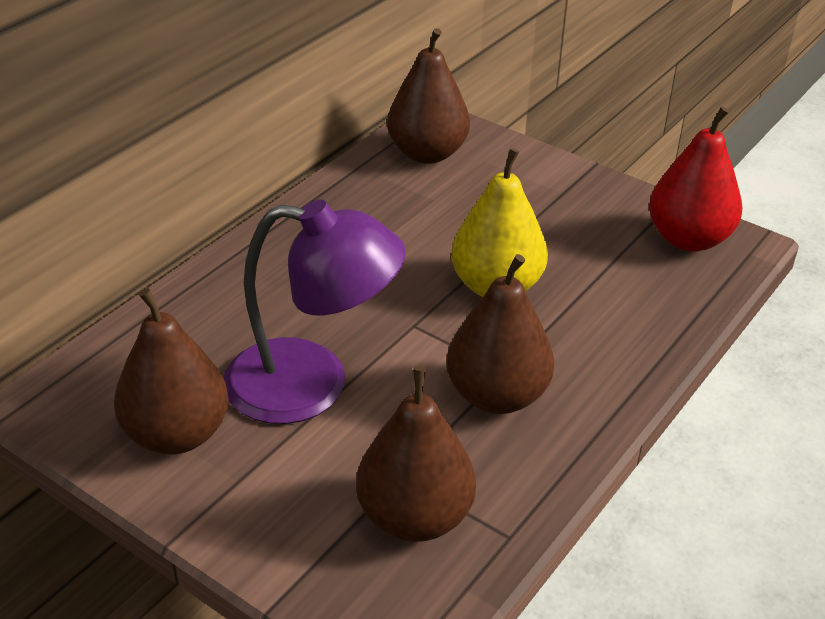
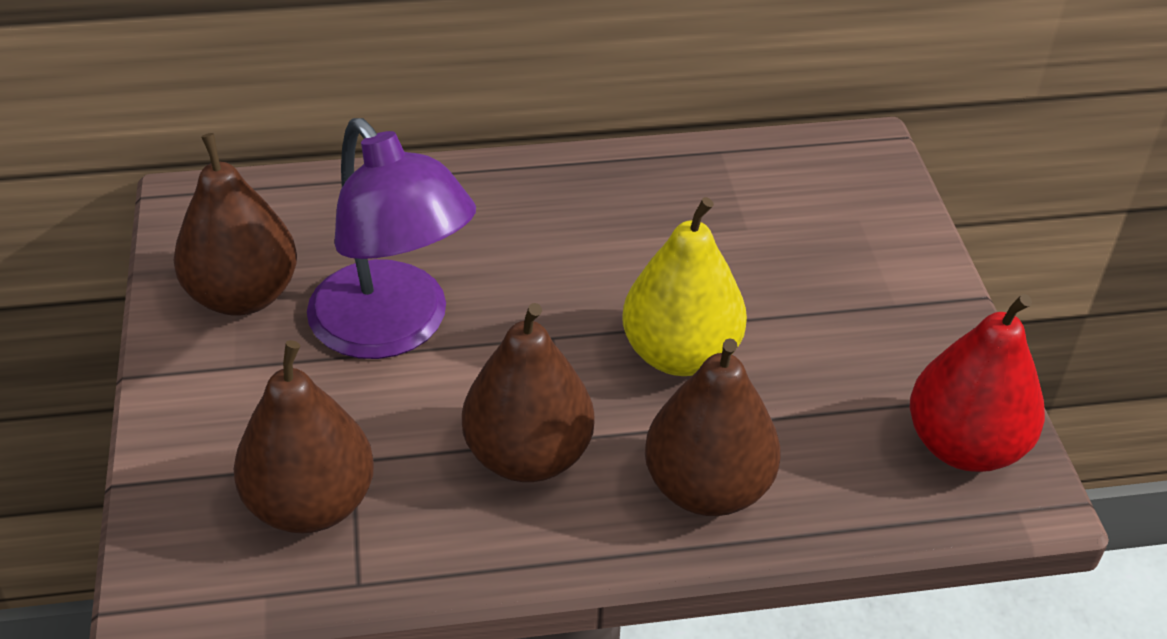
camera: 45 degrees right, 5 degrees up
(427, 153) = (808, 177): brown pear -> brown pear (707, 488)

